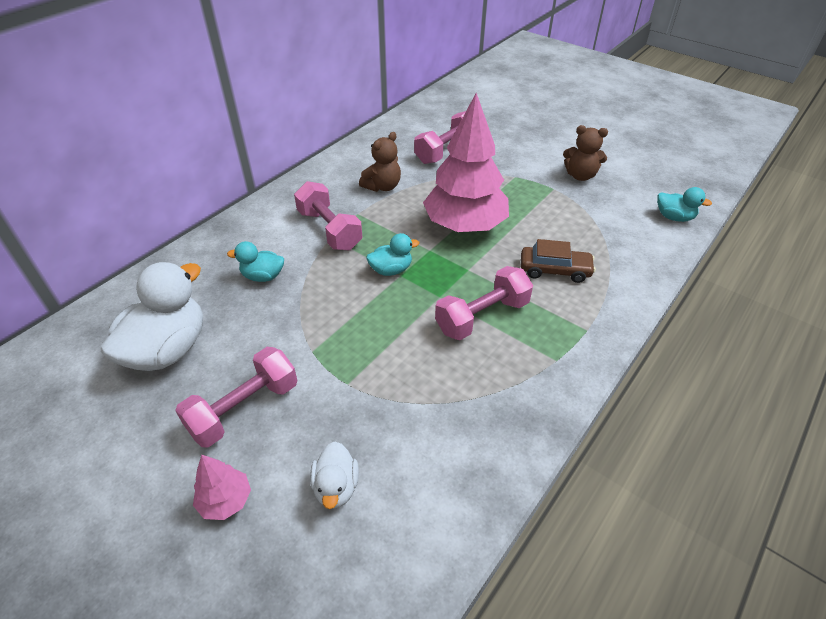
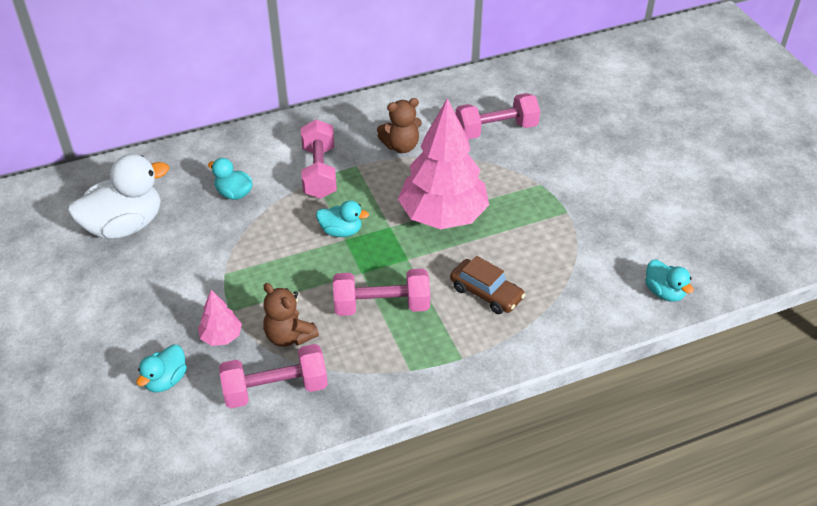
camera: 30 degrees right, 0 degrees up
(225, 500) = (91, 353): pink tree -> pink tree (221, 337)
(244, 408) = (145, 295): pink dumbbell -> pink dumbbell (275, 389)
(336, 487) = (166, 380): white duck -> turquoise duck
(580, 175) = (610, 209): brown teddy bear -> brown teddy bear (289, 336)

